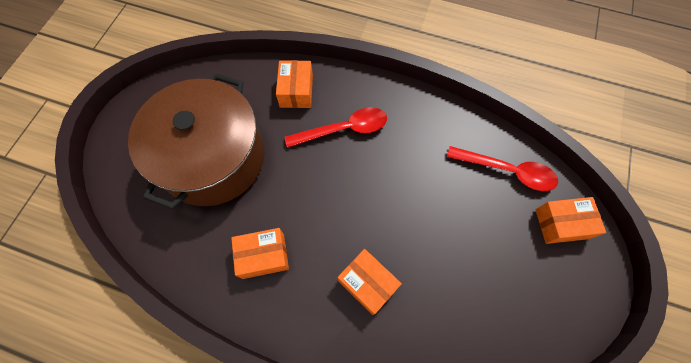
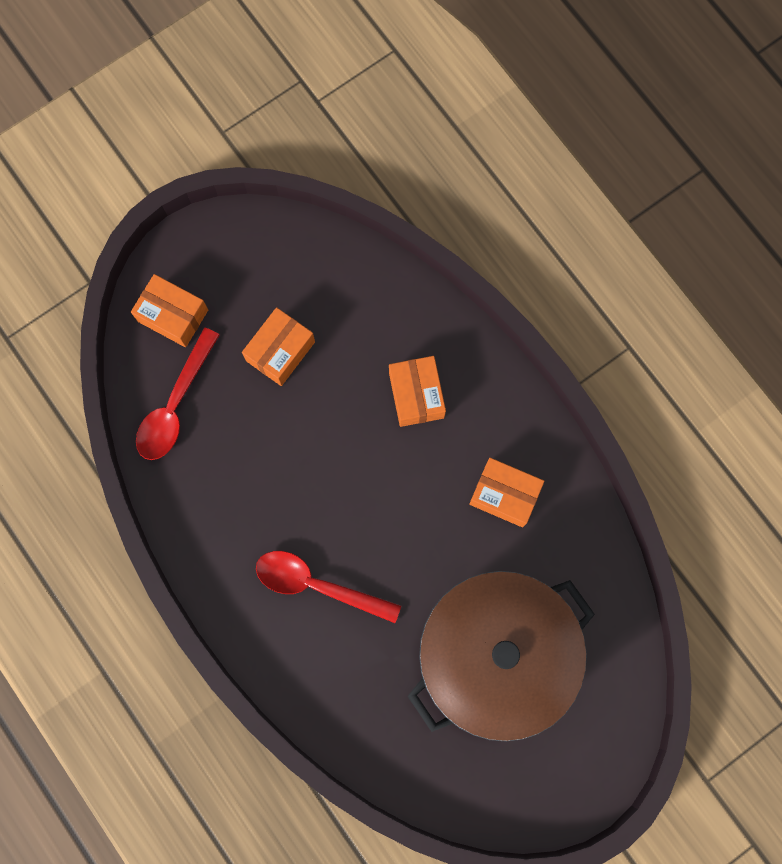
camera: 145 degrees left, 10 degrees up
(296, 91) = (337, 683): orange box -> orange box (280, 351)
(507, 171) = (175, 405): red spoon -> red spoon turned 120 degrees counterclockwise

